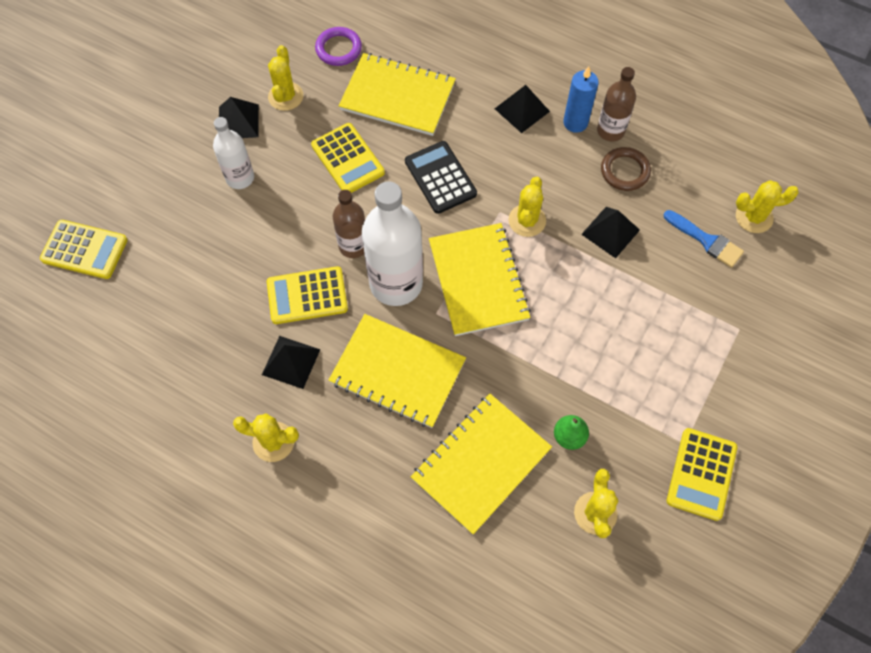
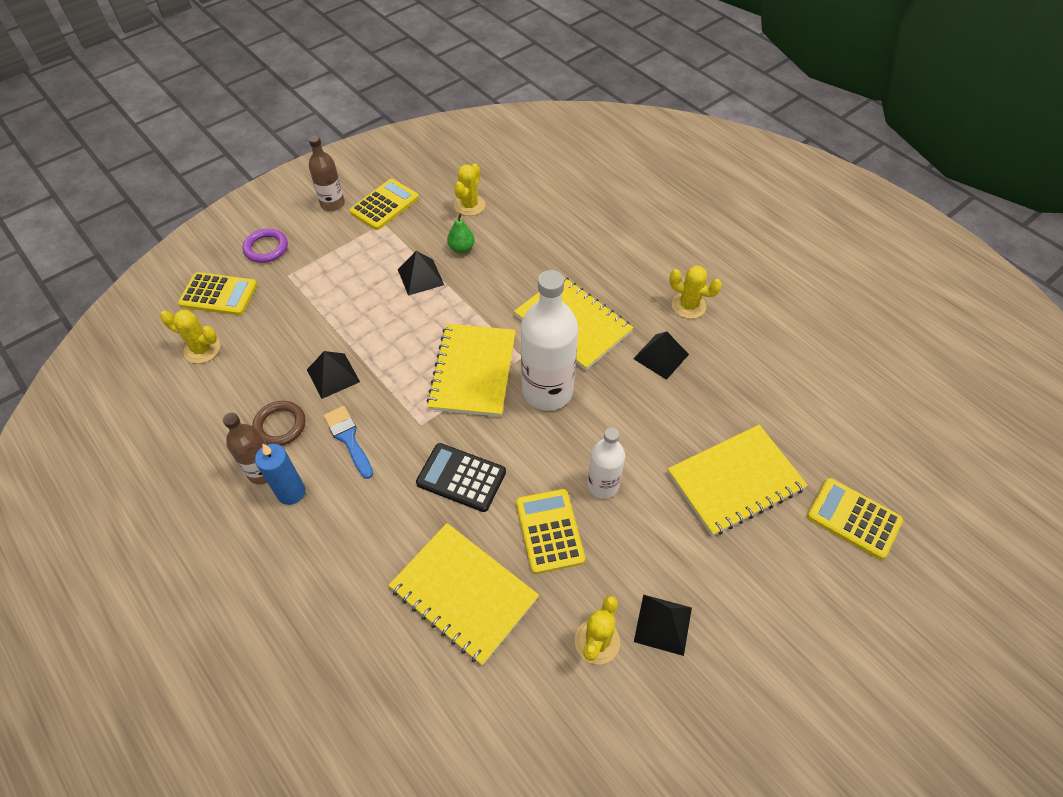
camera: 160 degrees left, 10 degrees down
(240, 178) = (674, 548): white bottle -> white bottle (602, 485)
(307, 296) = (632, 405): yellow calculator -> yellow calculator (218, 294)
(338, 49) = (509, 694): purple ring -> purple ring (266, 248)
(353, 246) = (575, 436): brown bottle -> brown bottle (332, 204)
(440, 178) = (461, 477): black calculator -> black calculator turned 120 degrees clockwise
(481, 463) = (534, 251): yellow notebook -> yellow notebook (735, 481)
(522, 110) = (336, 527): black pyramid -> black pyramid (420, 277)
(527, 221) = (401, 408): yellow cactus -> none
(706, 240) = (258, 343): blue brush -> blue brush (348, 438)

